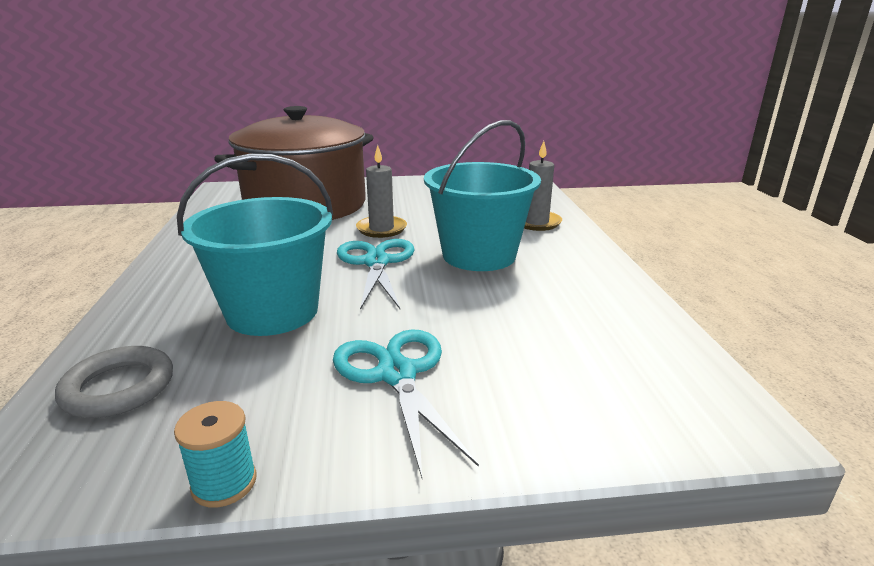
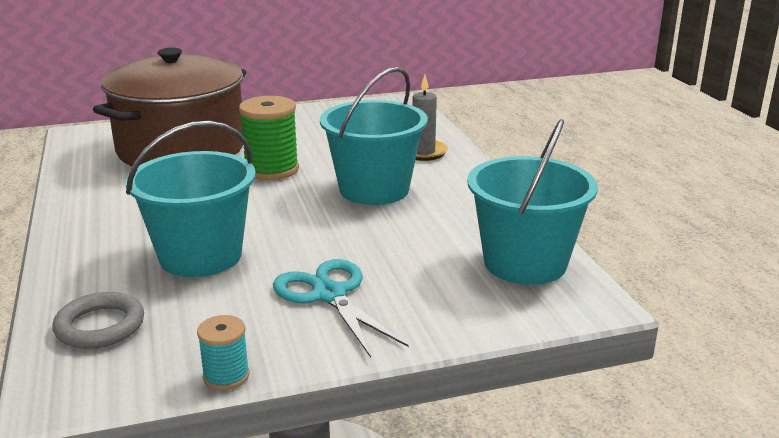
camera: 10 degrees left, 0 degrees up
(376, 262) = (279, 204): turquoise scissors -> none
(381, 229) = (271, 170): grey candle -> green spool
(645, 355) = (525, 263): none -> turquoise bucket

